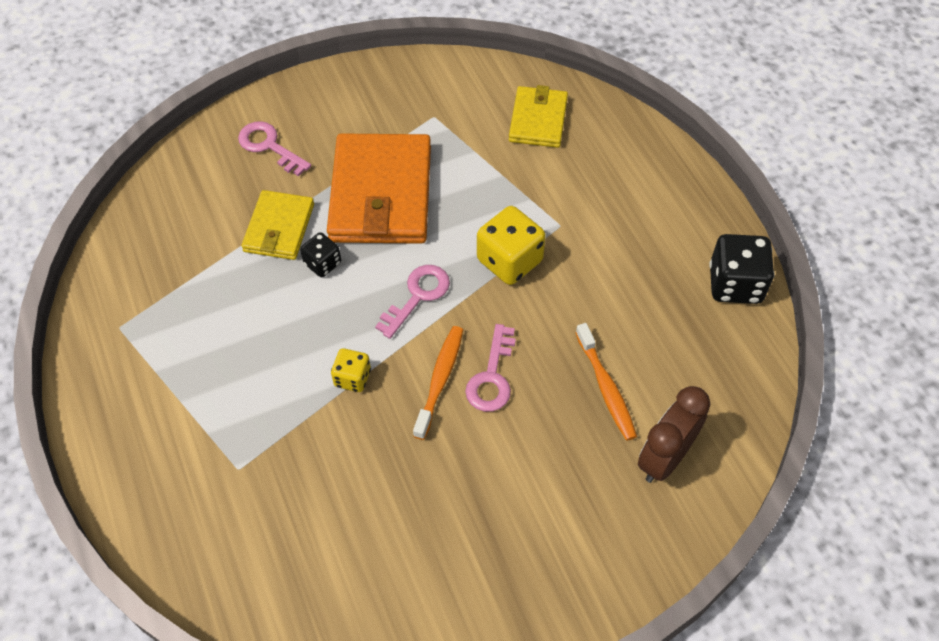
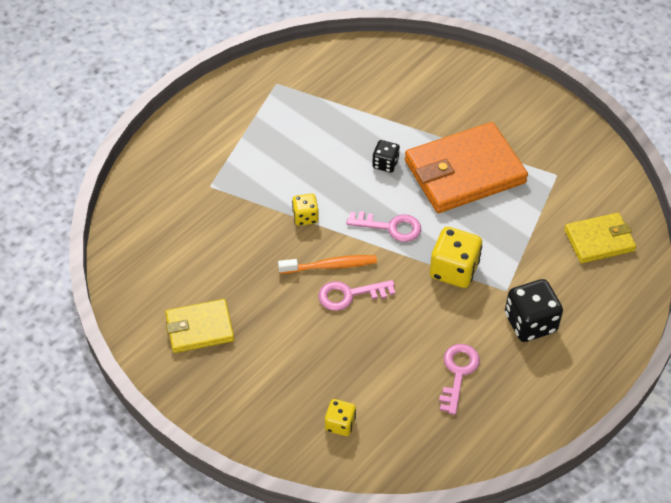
camera: 65 degrees right, 5 degrees down
(269, 146) = (464, 93): pink key -> pink key (458, 373)
(279, 228) = (399, 128): yellow wallet -> yellow wallet (199, 328)
(606, 388) = (378, 368): orange toothbrush -> none
(665, 458) = (340, 424): brown clock -> yellow dice
(735, 284) = (523, 426): black dice -> black dice (530, 323)

